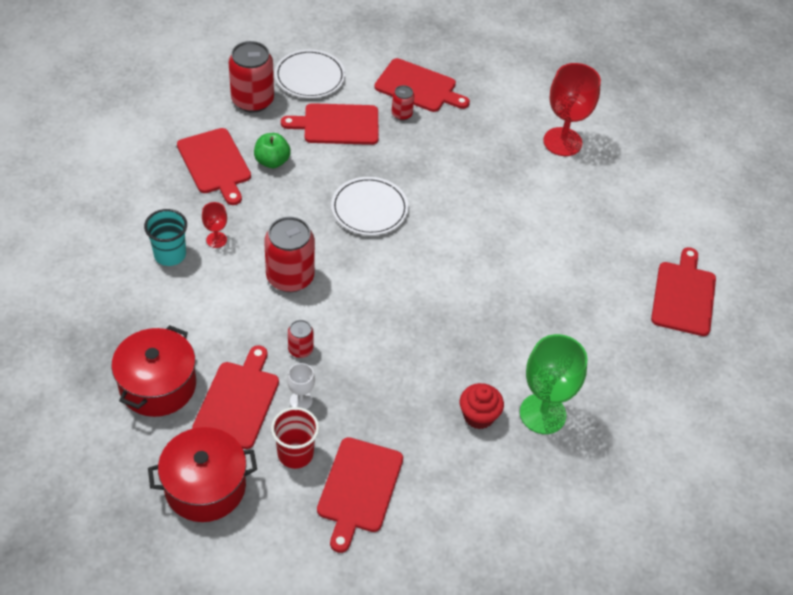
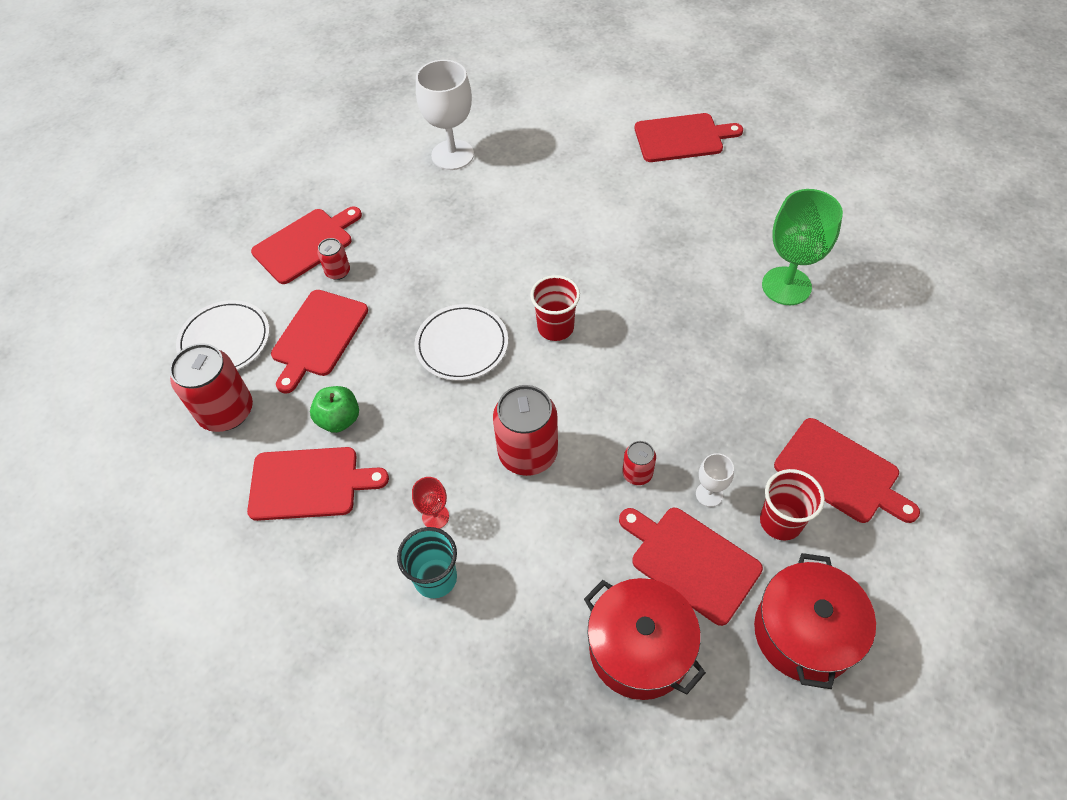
camera: 60 degrees left, 5 degrees up
(414, 262) = (555, 327): none -> red cup
(478, 416) = (775, 338): red cupcake -> none
(562, 142) = (452, 155): red goblet -> white goblet
(684, 296) = (682, 138): red cutting board -> red cutting board turned 135 degrees clockwise

